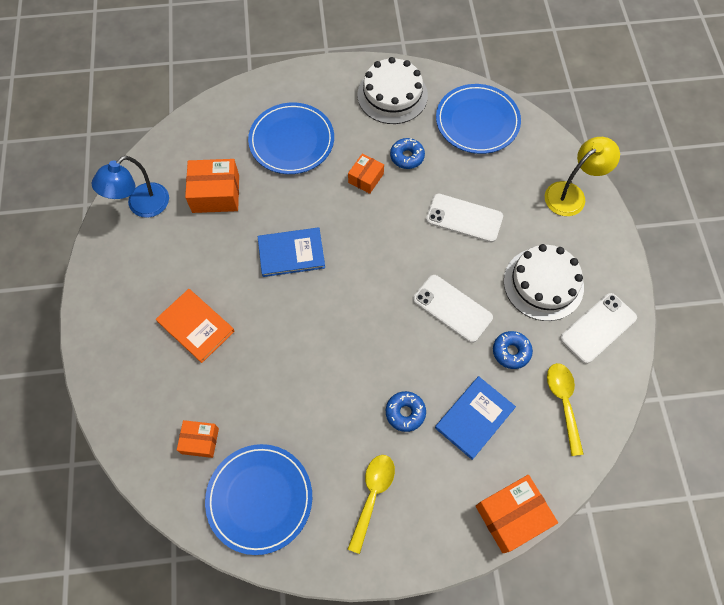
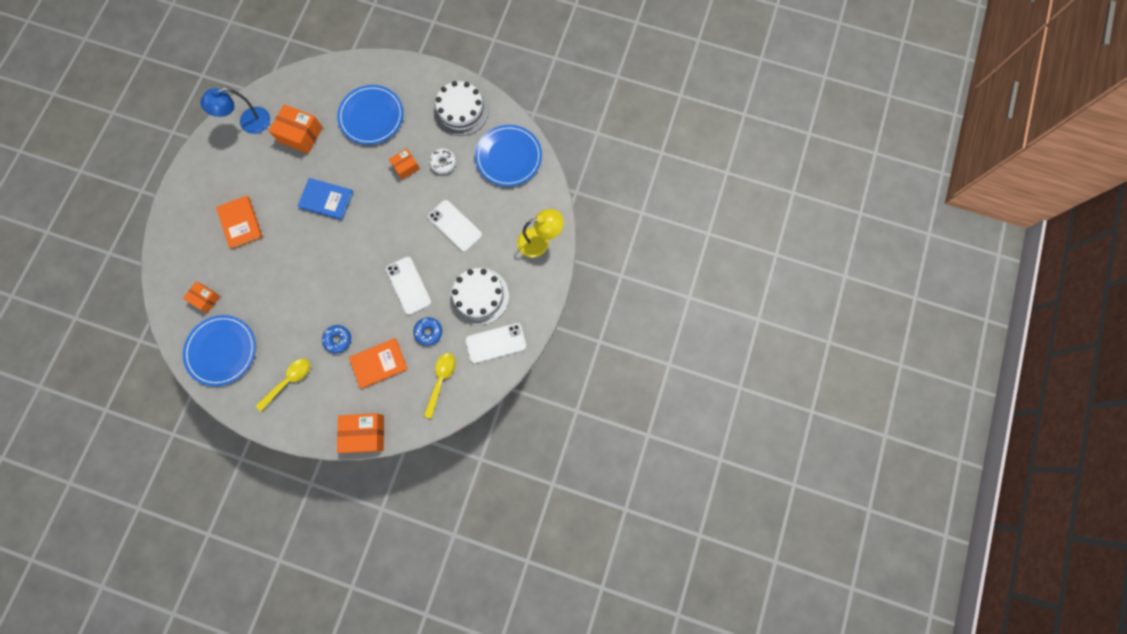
camera: 25 degrees right, 10 degrees up
(407, 157) = (443, 163): blue donut -> white donut
(474, 418) = (379, 363): blue book -> orange book

